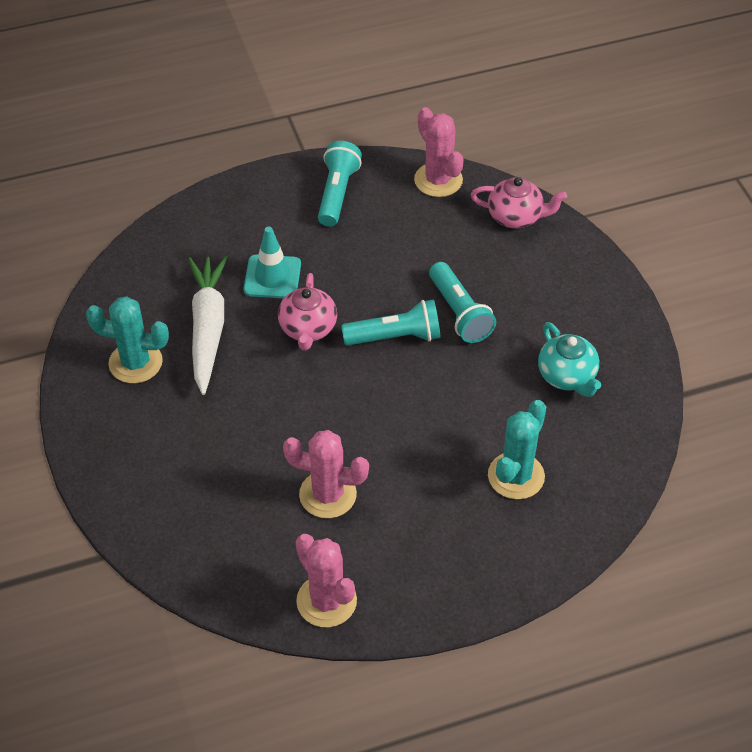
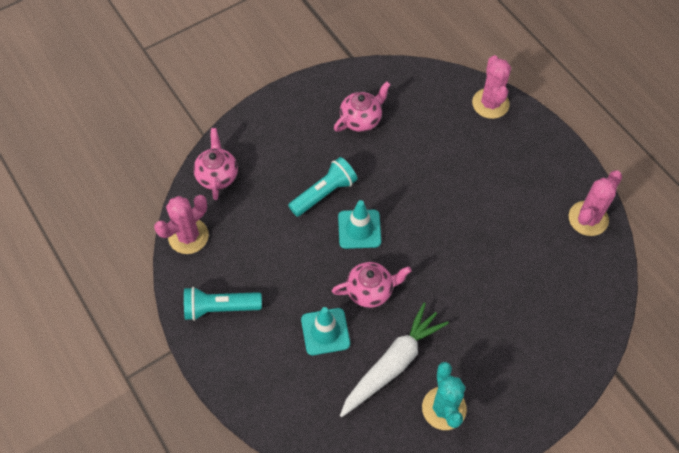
camera: 105 degrees left, 10 degrees up
(208, 328) = (392, 364): white carrot -> white carrot turned 150 degrees clockwise
(328, 494) = (510, 238): pink cactus -> pink cactus (490, 103)
(396, 337) = (359, 229): turquoise flashlight -> turquoise traffic cone
(516, 476) = (452, 134): turquoise cactus -> none
(567, 376) = (361, 119): turquoise teapot -> pink teapot

